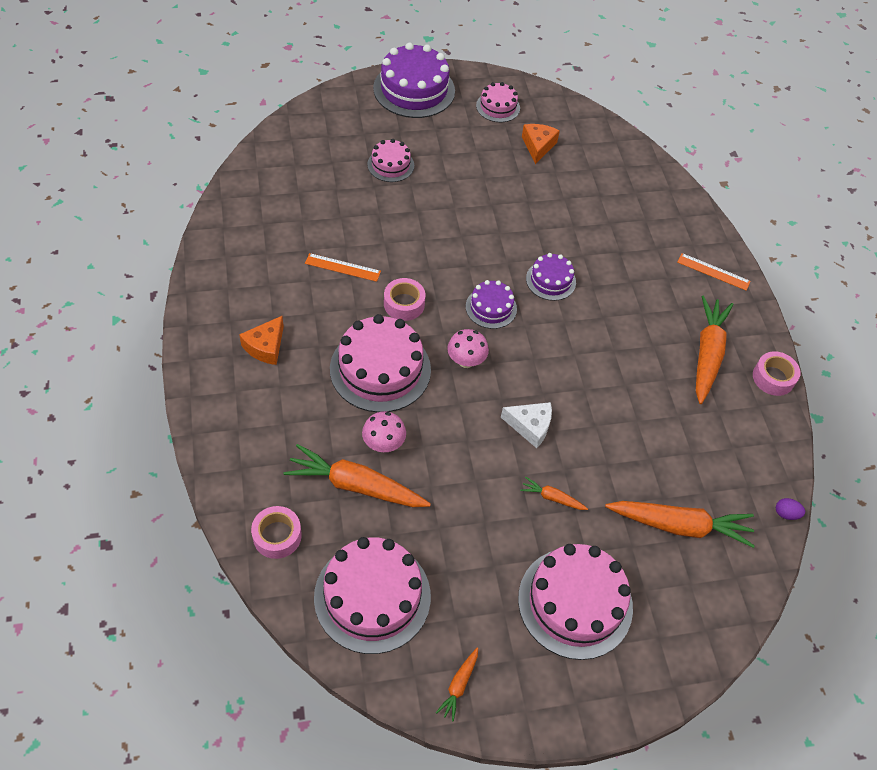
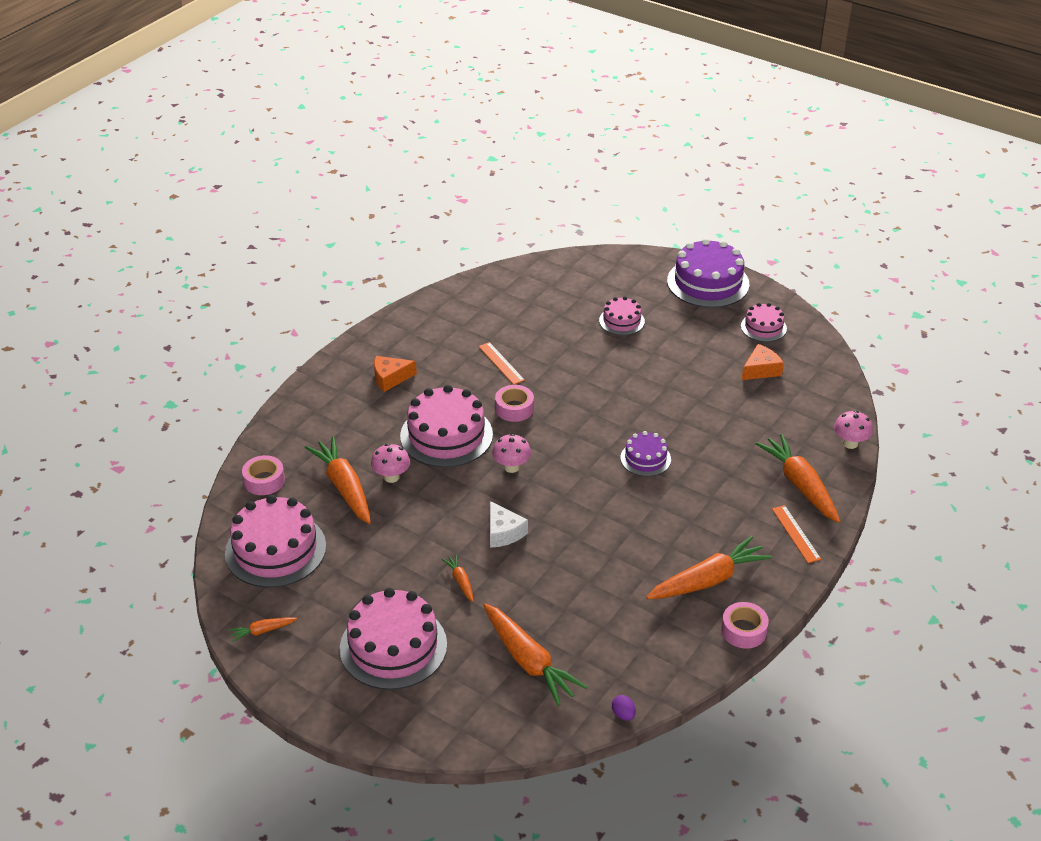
camera: 50 degrees right, 15 degrees down
(491, 308) = (574, 448): purple cake -> none
(661, 171) = (850, 443): none -> pink mushroom
(671, 229) = (800, 485): none -> orange carrot

